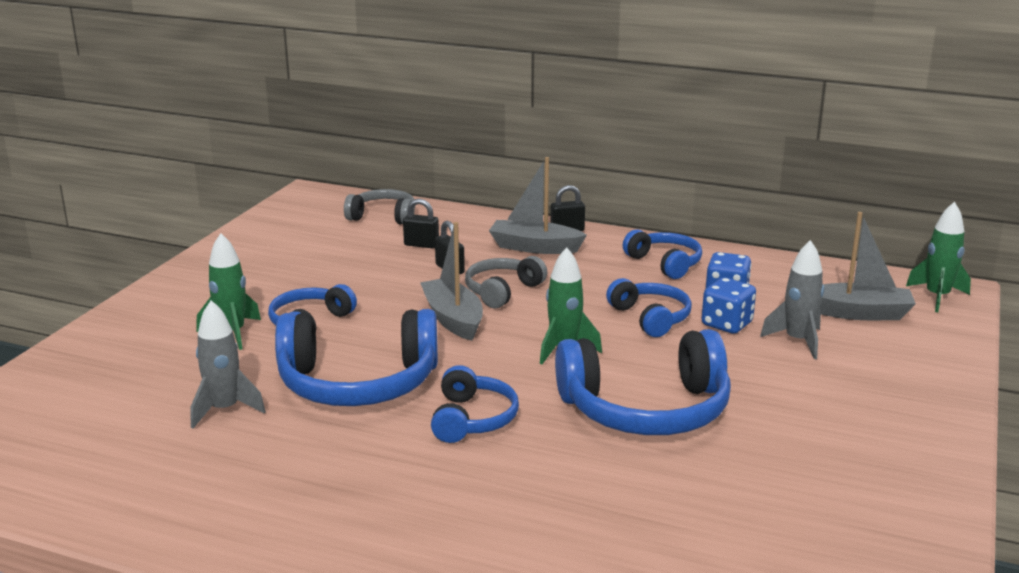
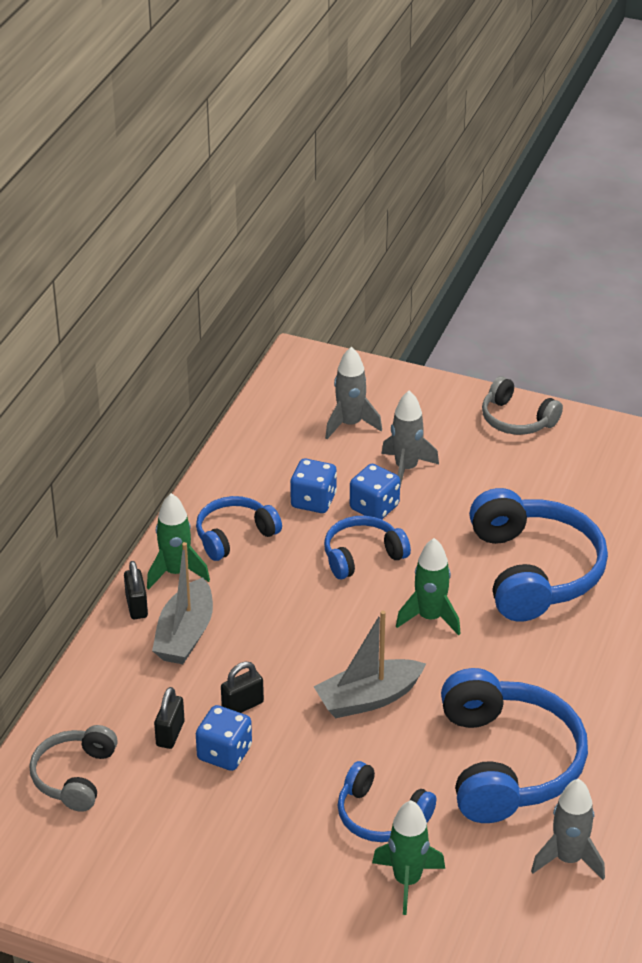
camera: 90 degrees left, 15 degrees up
(396, 263) = (224, 753): none -> blue dice
(472, 419) = (563, 679): blue headphones -> none
(502, 291) = (301, 661): grey headphones -> grey headphones (516, 419)
(858, 313) = (350, 424): grey boat -> grey rocket
(937, 297) = (316, 373): green rocket -> green rocket (176, 572)

